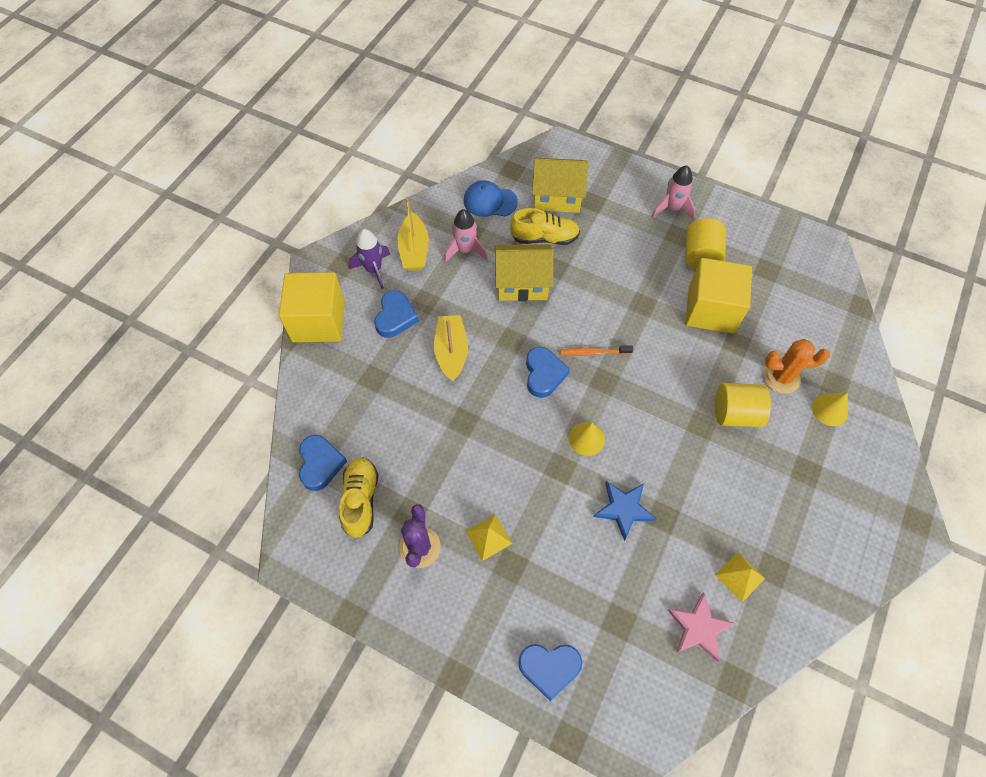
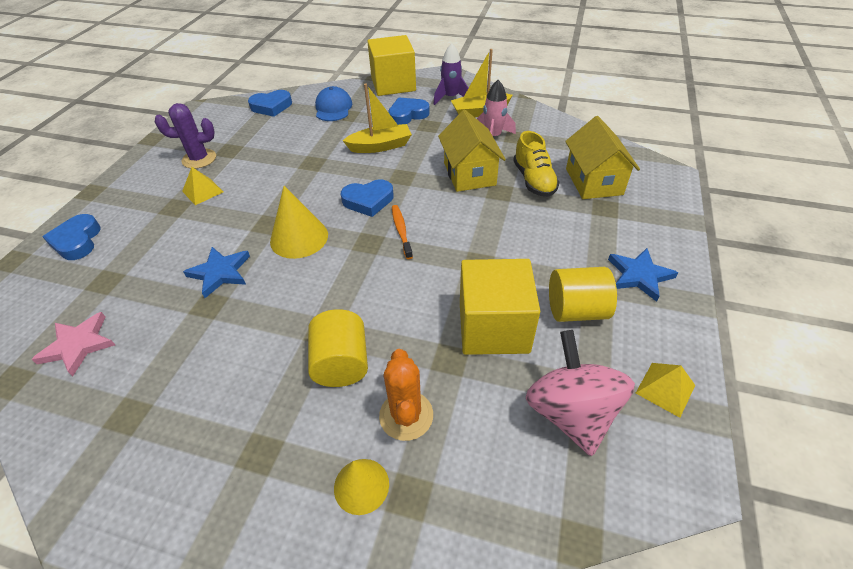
camera: 80 degrees right, 15 degrees down
(361, 500) = (241, 127): yellow shoe -> none
(395, 317) = (407, 115): blue heart -> blue heart turned 150 degrees clockwise
(490, 201) = (559, 141): blue cap -> blue cap (333, 108)
(587, 438) = (299, 238): yellow cone -> yellow cone, size x1.55
(672, 209) = (639, 275): pink rocket -> blue star
(740, 576) = (126, 380): yellow pyramid -> yellow pyramid (665, 389)
(783, 286) = (570, 412): none -> pink spinning top

